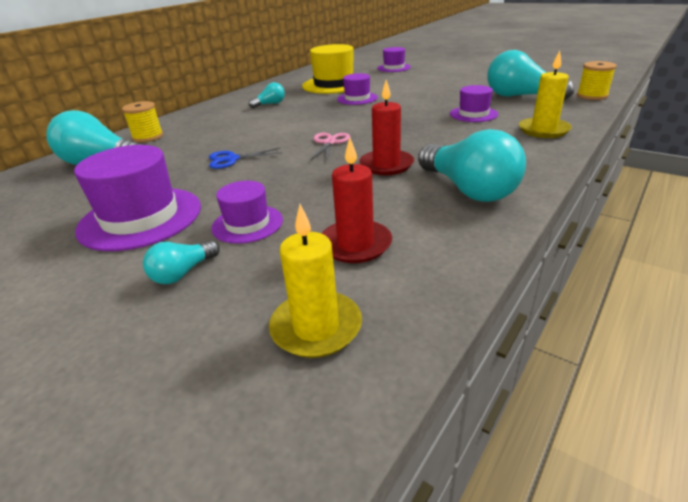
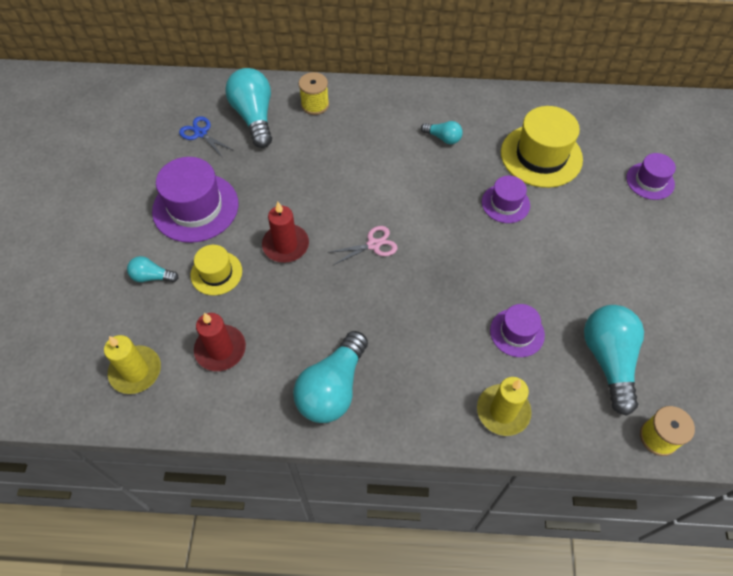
camera: 55 degrees right, 25 degrees up
(232, 159) = (304, 196): blue scissors -> blue scissors (201, 133)
(247, 224) = (216, 273): purple hat -> yellow hat
(386, 165) = (349, 311): red candle -> red candle (286, 245)

